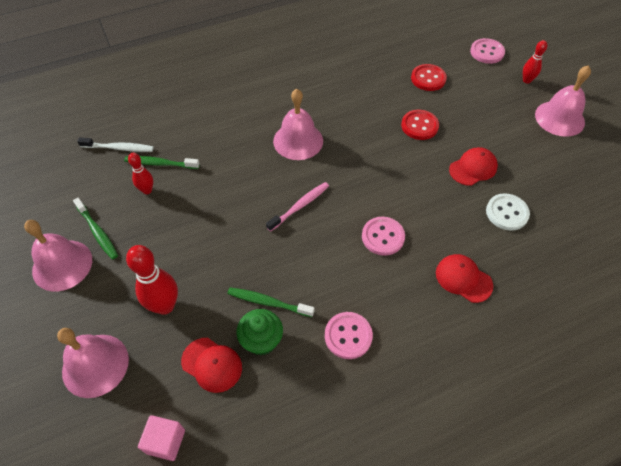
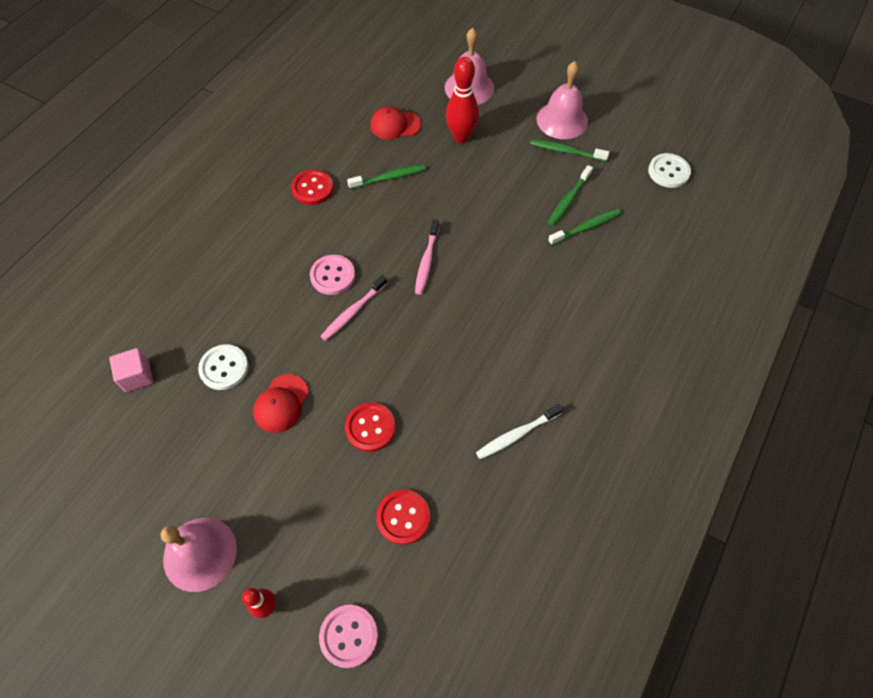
camera: 145 degrees right, 5 degrees up
(50, 167) = (668, 172): none -> white button
(119, 148) = (638, 219): white toothbrush -> white toothbrush (516, 435)
(147, 190) = (568, 200): red bowling pin -> green toothbrush
(165, 441) = (387, 80): pink cube -> pink cube (137, 376)
(261, 341) = (373, 154): green cupcake -> none
(298, 141) = (485, 326): pink bell -> none
(348, 336) = (312, 188): pink button -> red button
(384, 200) = (353, 312): none -> pink toothbrush
(463, 279) = (241, 278): red cap -> none

